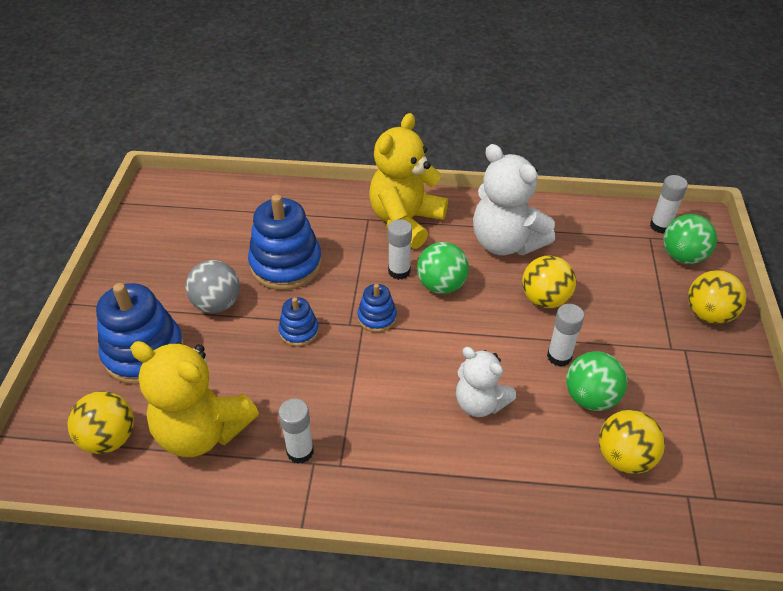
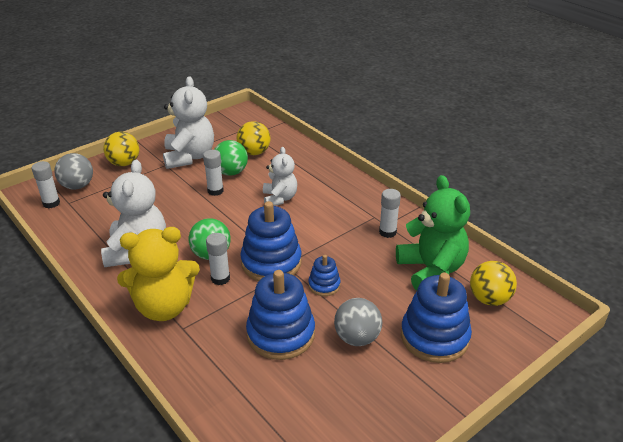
camera: 135 degrees left, 10 degrees down
(202, 431) = (431, 270): yellow teddy bear -> green teddy bear
(377, 317) = (271, 263): blue stacking toy -> blue stacking toy, size x1.97
(545, 299) = (175, 213): yellow ball -> none
(673, 381) = (189, 157): none -> white teddy bear
(682, 256) = (77, 186): green ball -> grey ball

